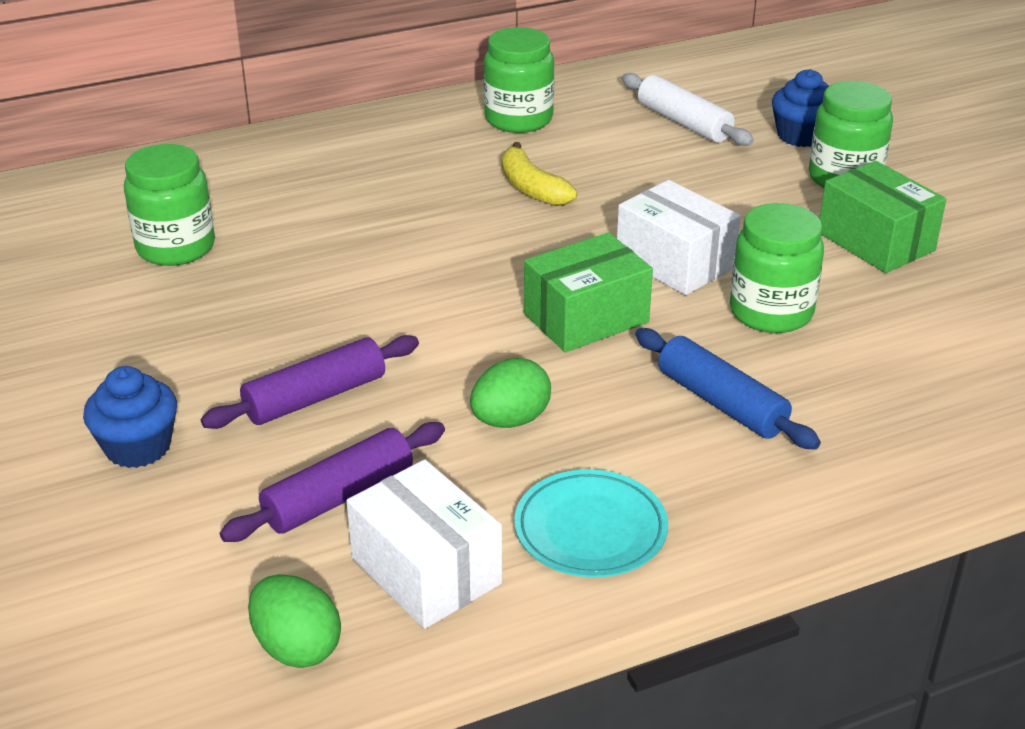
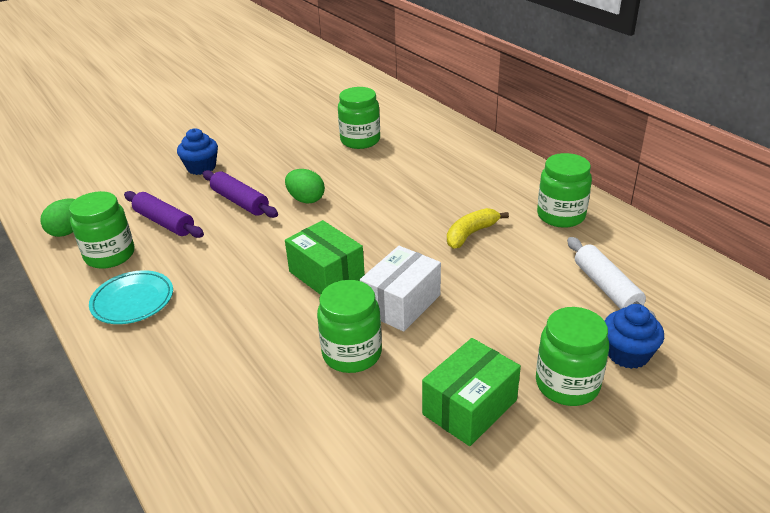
camera: 80 degrees right, 0 degrees up
(426, 571) = (110, 255): white box -> green jar
(510, 420) = (224, 262): green egg -> green egg (306, 199)
(684, 123) = (606, 288): white rolling pin -> white rolling pin turned 60 degrees counterclockwise
(721, 402) = (245, 338): blue rolling pin -> none

